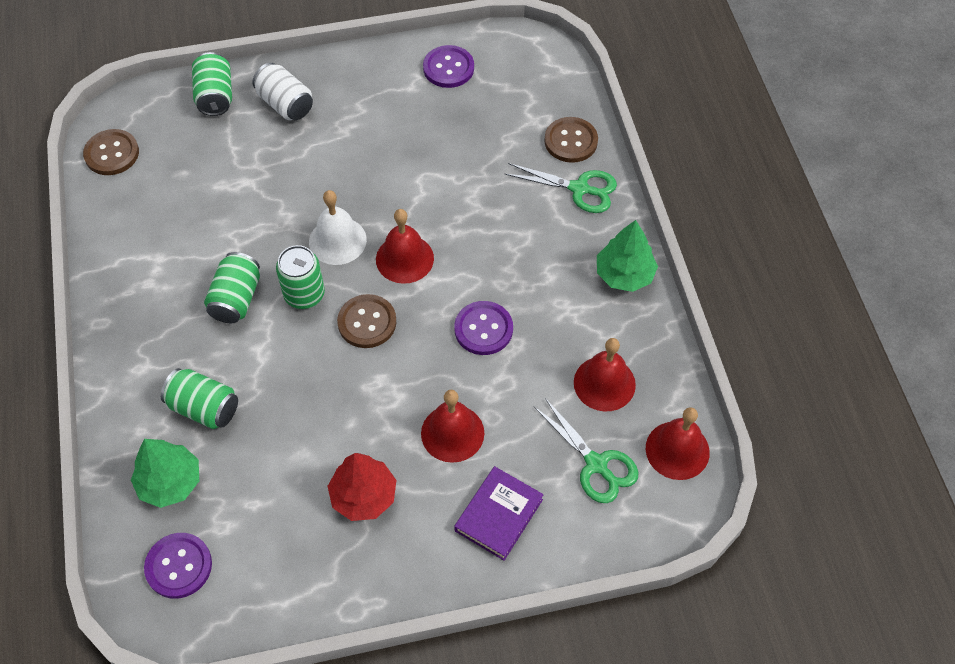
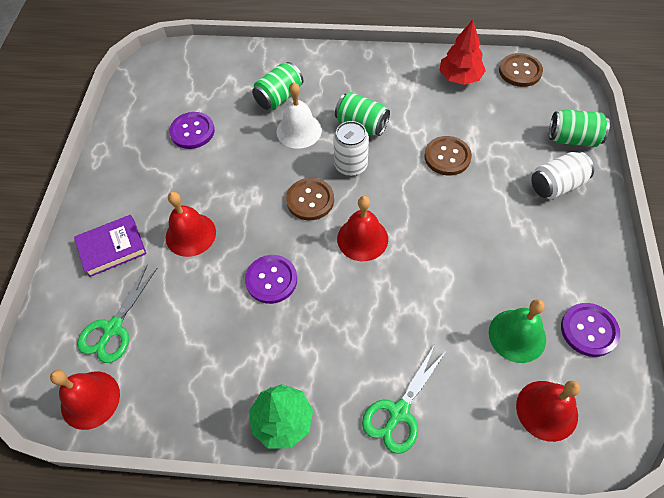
camera: 110 degrees right, 0 degrees up
(170, 482) = (234, 75): green tree -> none
(179, 566) = (177, 73): purple button -> purple button (192, 131)
(304, 294) = (351, 165): green can -> white can
(337, 240) = (396, 196): white bell -> white bell (299, 130)
(363, 496) = (171, 170): red tree -> red tree (460, 77)
(472, 116) = (517, 335): none -> green bell
(498, 515) = (112, 248): purple book -> purple book turned 75 degrees counterclockwise
(571, 141) = (465, 425): brown button -> brown button (447, 157)
(596, 464) = (113, 328): green scissors -> green scissors turned 45 degrees counterclockwise
(604, 383) = (179, 360): red bell -> red bell (547, 410)

